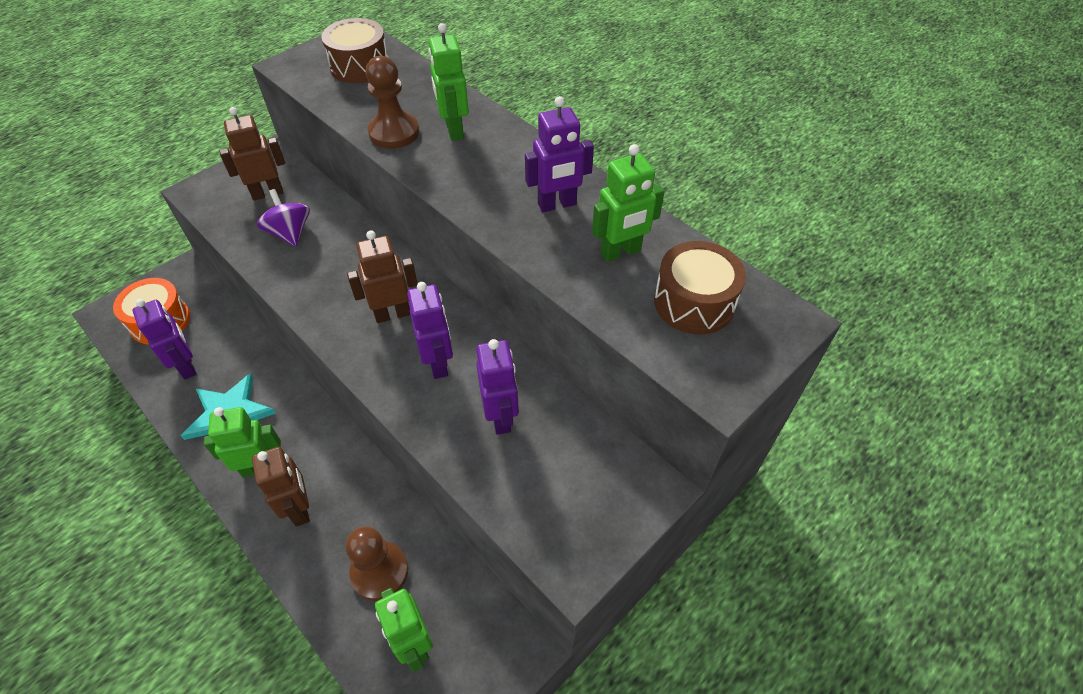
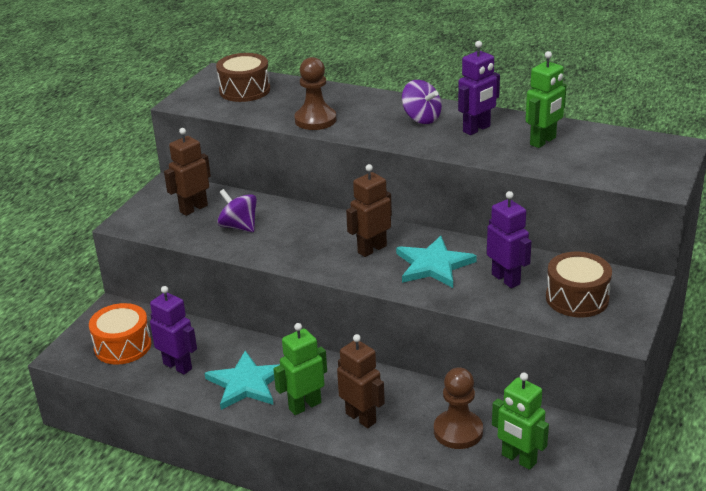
camera: 20 degrees left, 20 degrees down
(438, 363) = (433, 265): purple robot -> turquoise star
(454, 130) = (360, 109): green robot -> none
(508, 166) = (421, 118): none -> purple spinning top
(694, 302) = (612, 152): brown drum -> brown drum (577, 298)

